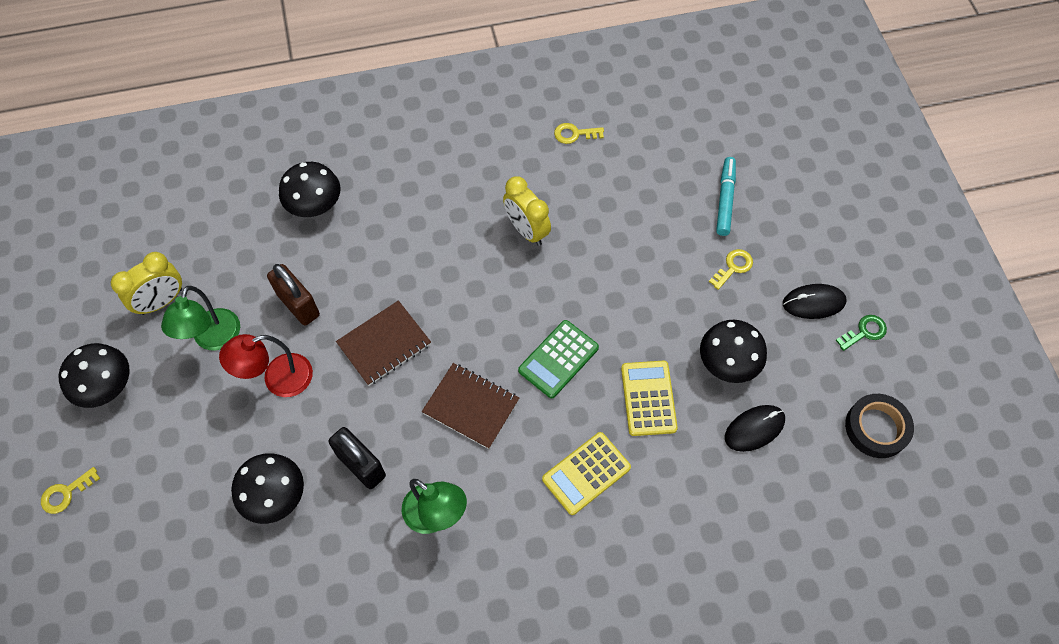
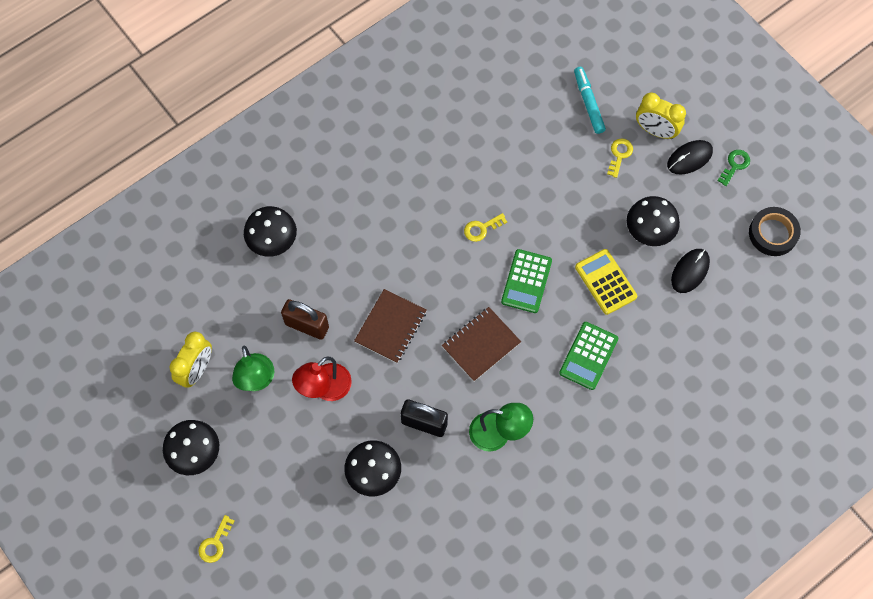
camera: 25 degrees left, 5 degrees up
(471, 406) = (481, 345): brown notebook -> brown notebook turned 45 degrees counterclockwise
(526, 230) = (451, 191): yellow clock -> yellow clock (655, 131)
(574, 134) = (447, 95): yellow key -> yellow key (481, 228)
(586, 473) = (588, 356): yellow calculator -> green calculator

